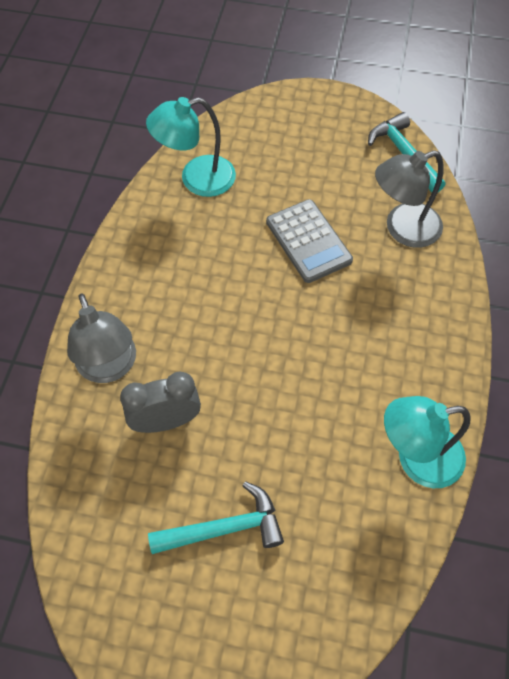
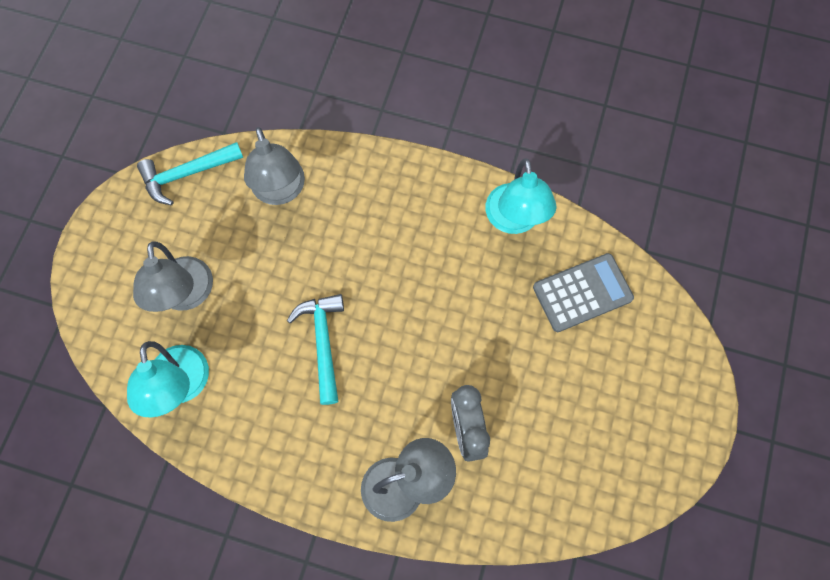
camera: 85 degrees left, 10 degrees up
(224, 528) = (568, 382): turquoise hammer -> turquoise hammer (323, 342)
(282, 170) = (186, 296): none -> grey lamp
(308, 241) = (282, 280): grey calculator -> grey calculator (582, 293)

